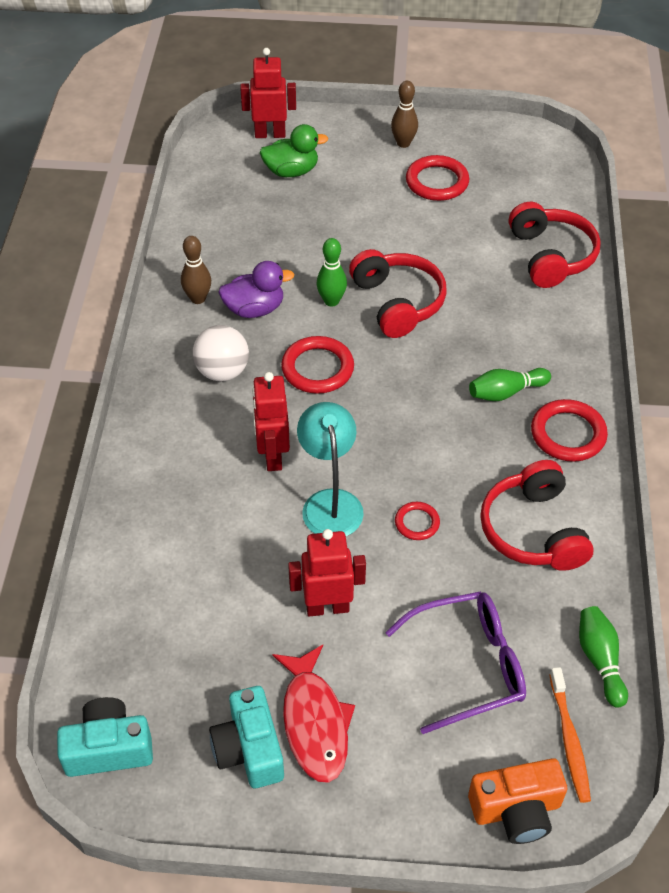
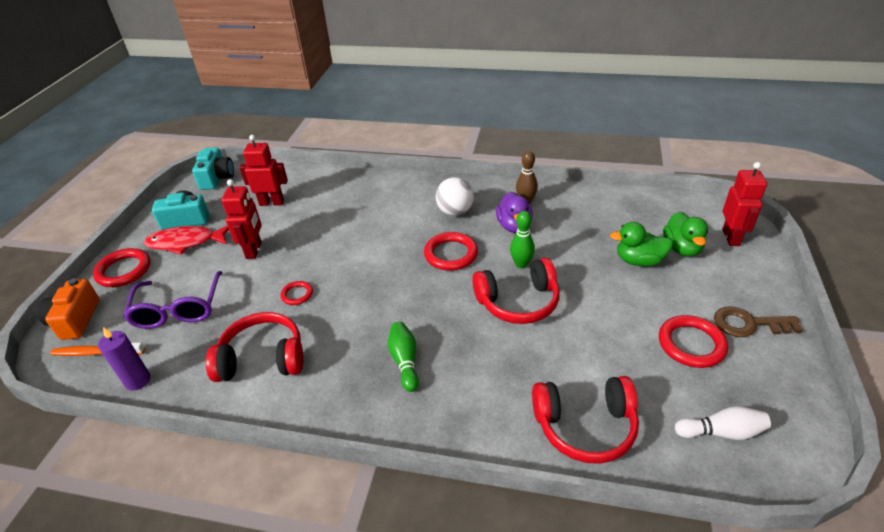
camera: 100 degrees right, 10 degrees down
(272, 456) = (377, 231): red robot -> red robot (271, 203)
(316, 205) = (639, 261): none -> green duck
(330, 502) = (330, 255): turquoise lamp -> none
(403, 143) = (748, 324): brown bowling pin -> brown key
(533, 177) = (721, 432): none -> white bowling pin
(568, 434) = (347, 398): red ring -> red ring (124, 270)
(600, 660) = (138, 380): green bowling pin -> purple candle

